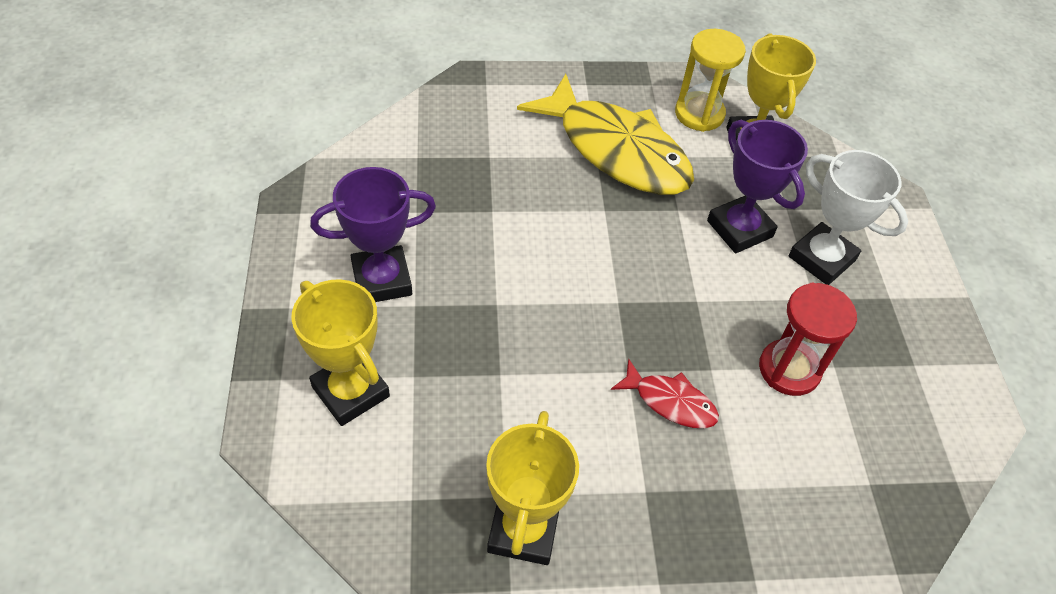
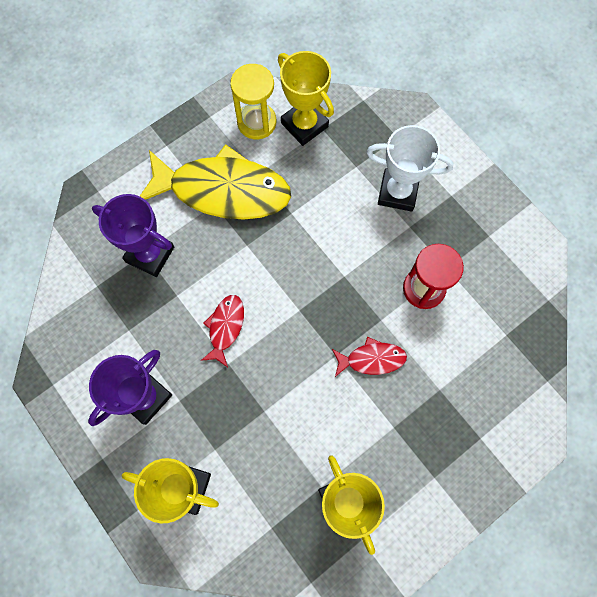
camera: 30 degrees left, 20 degrees up
(521, 269) = (225, 327): none -> red fish
(739, 229) = (337, 202): purple trophy -> purple trophy (150, 254)

